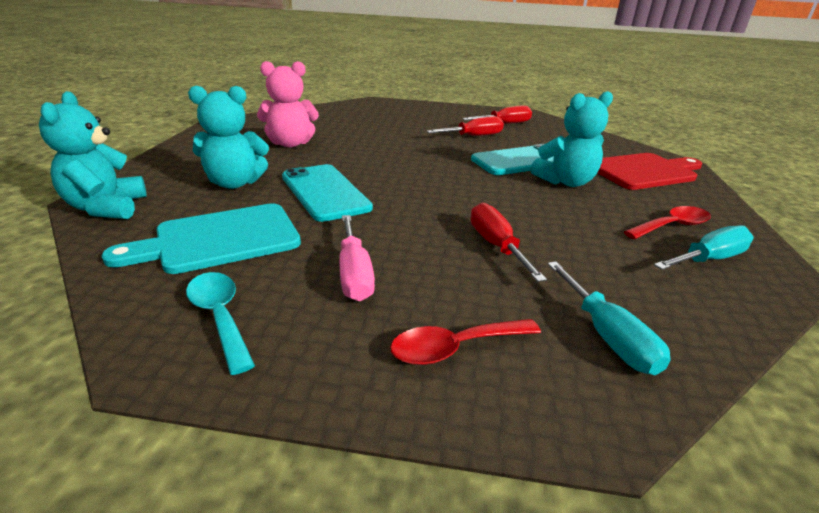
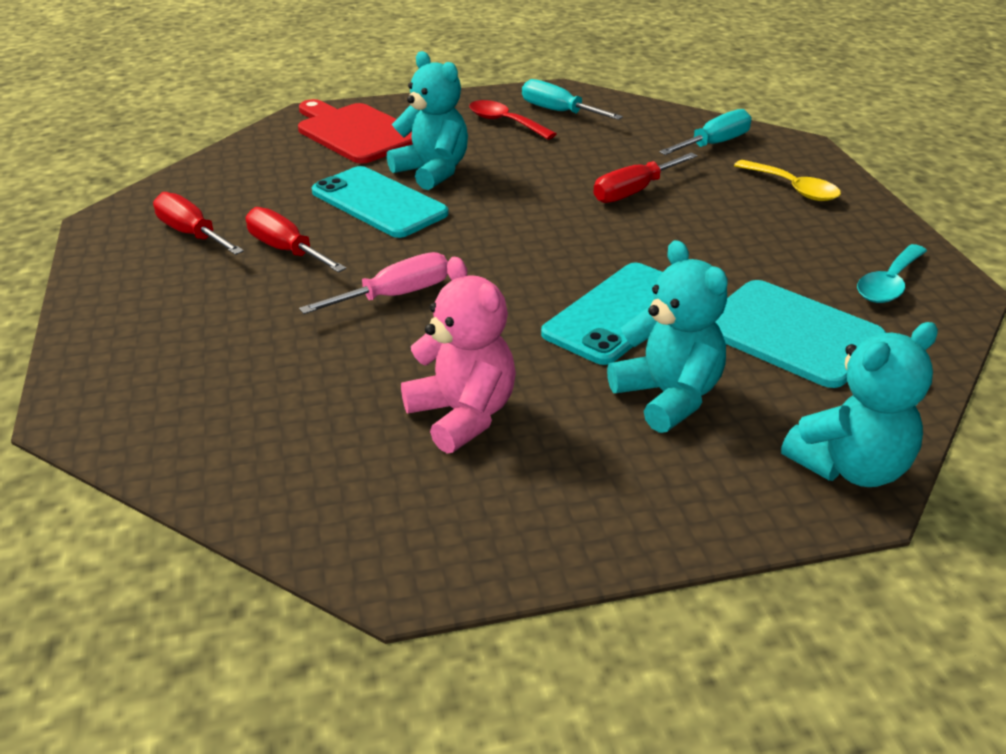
camera: 110 degrees left, 5 degrees up
(354, 274) = (761, 245): pink screwdriver -> pink screwdriver (395, 295)
(454, 348) = (793, 188): red spoon -> yellow spoon

